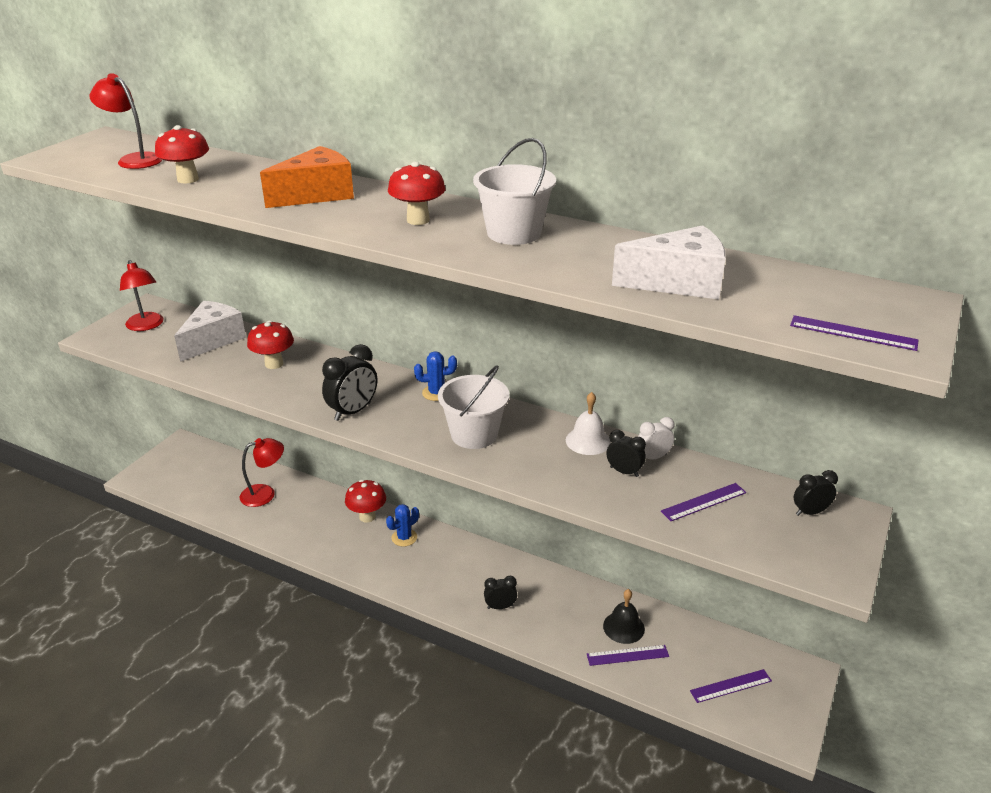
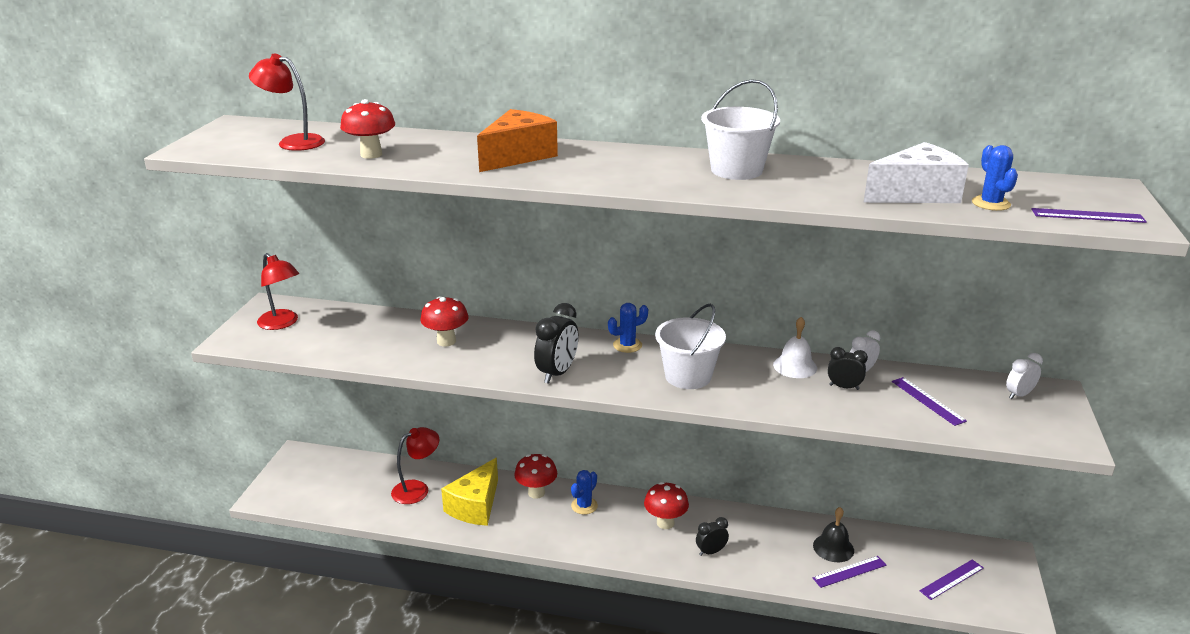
camera: 15 degrees left, 5 degrees down
(213, 340) = (365, 328): white cheese -> none
(307, 519) = (475, 506): none -> yellow cheese
(418, 220) = (638, 168): red mushroom -> red mushroom (665, 523)
(703, 502) = (927, 401): purple ruler -> purple ruler turned 75 degrees counterclockwise
(752, 304) = (991, 203): none -> blue cactus
(810, 512) = (1019, 395): black clock -> white clock

